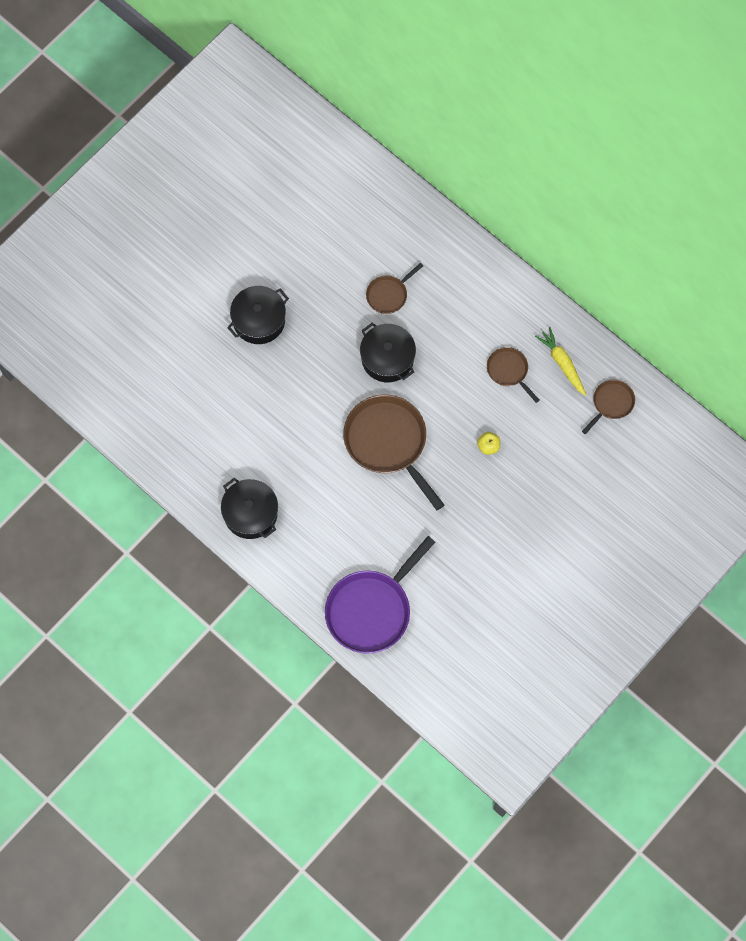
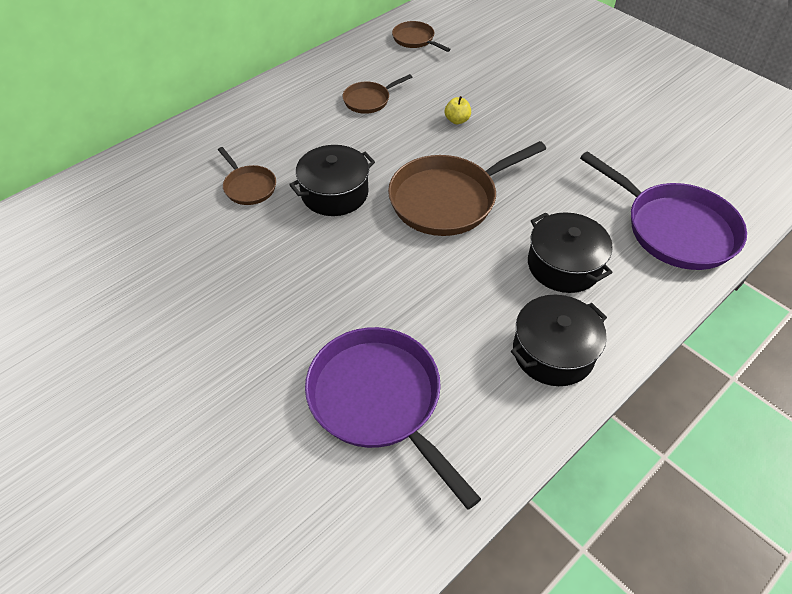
camera: 85 degrees left, 20 degrees down
(207, 409) = (379, 400): none -> purple pan
(259, 320) = (246, 324): black pot -> black pot (564, 265)
(562, 363) = (366, 65): yellow carrot -> none

